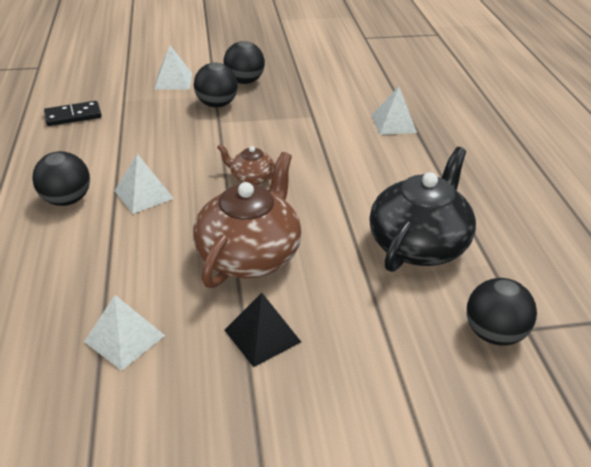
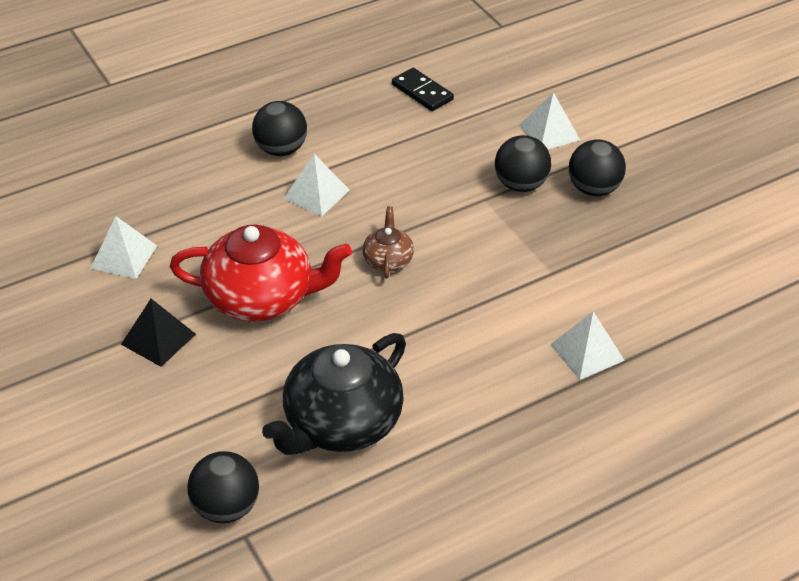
camera: 70 degrees right, 5 degrees up
(249, 255) = (261, 297): brown teapot -> red teapot
(418, 244) = (341, 423): black teapot -> black teapot turned 120 degrees clockwise

